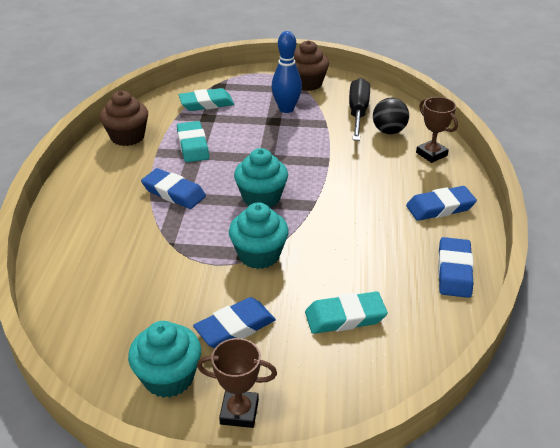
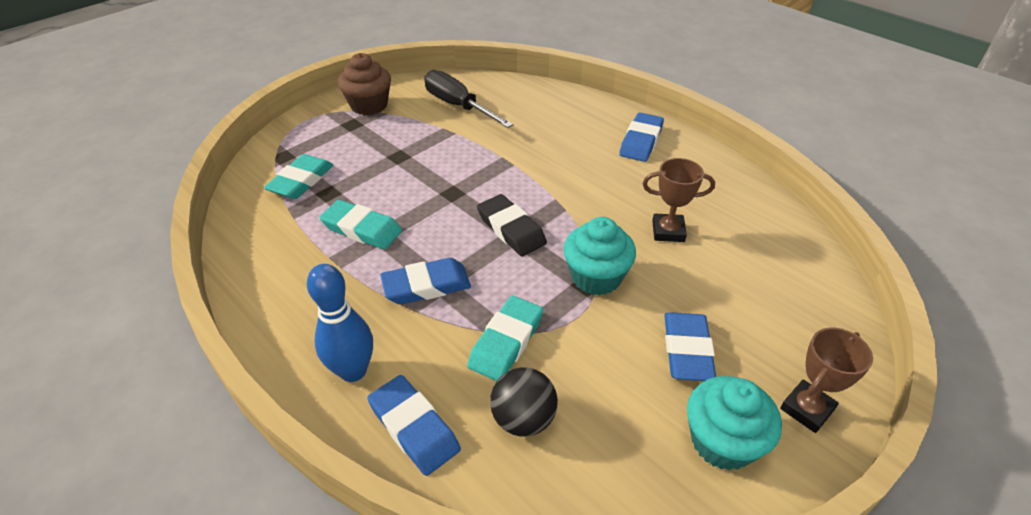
camera: 50 degrees left, 5 degrees up
(127, 137) = (272, 270): brown cupcake -> none
(261, 198) = (511, 229): turquoise cupcake -> black eraser
(286, 109) = (391, 139): blue bowling pin -> blue bowling pin (353, 371)
(345, 317) = (731, 270): turquoise eraser -> turquoise eraser (506, 342)
(389, 131) = (507, 106): black ball -> black ball (523, 419)
(431, 154) = (567, 105): brown trophy -> brown trophy (668, 231)
(454, 271) = (726, 180): blue eraser -> blue eraser (414, 428)

